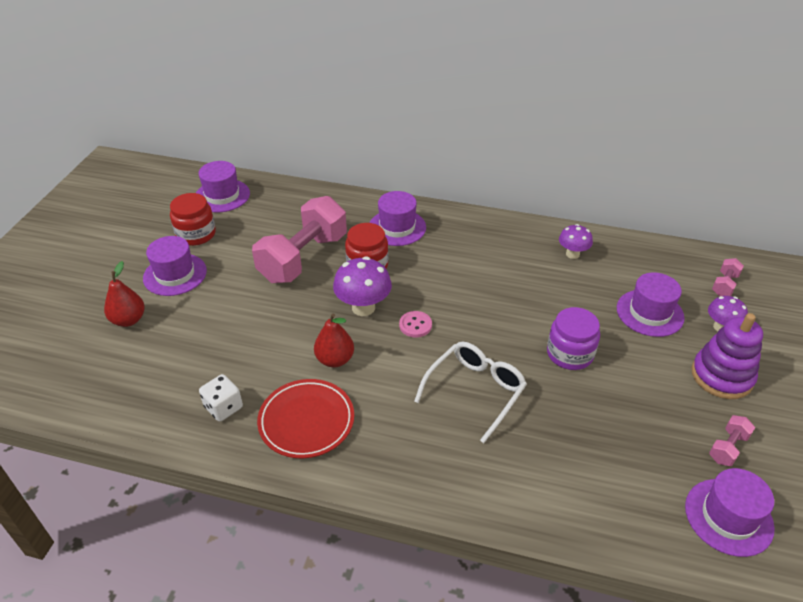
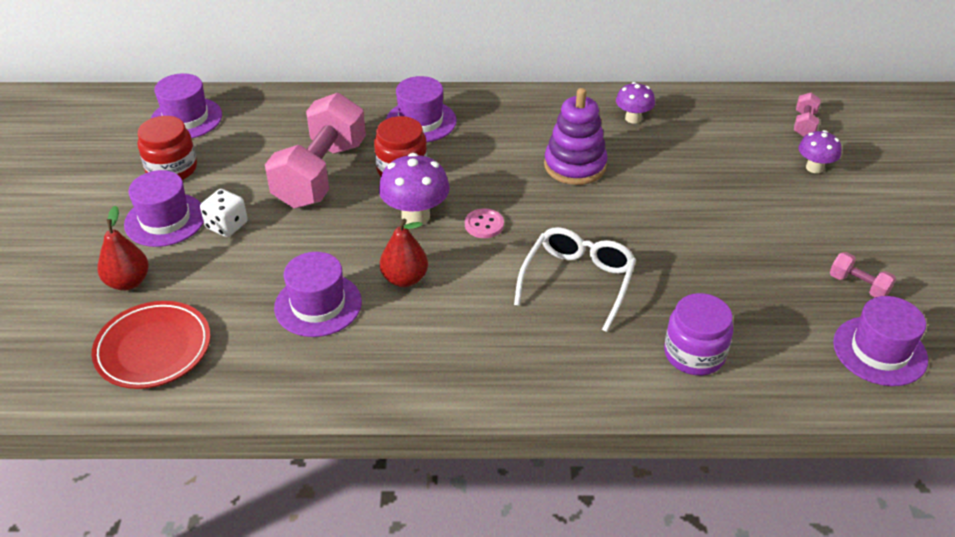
camera: 15 degrees left, 0 degrees up
(223, 407) = (292, 355): white dice -> white dice (227, 225)
(306, 421) = (398, 350): red plate -> red plate (153, 349)
(570, 354) = (666, 223): purple jar -> purple jar (694, 354)
(650, 313) = (736, 166): purple hat -> purple hat (318, 305)
(721, 376) = (830, 217): purple stacking toy -> purple stacking toy (575, 166)
(727, 448) = (858, 285): pink dumbbell -> pink dumbbell turned 75 degrees counterclockwise

